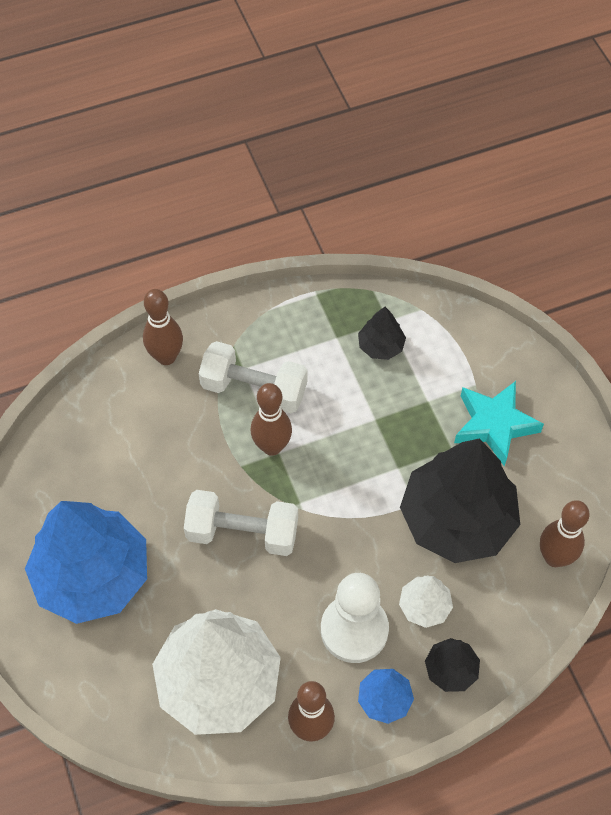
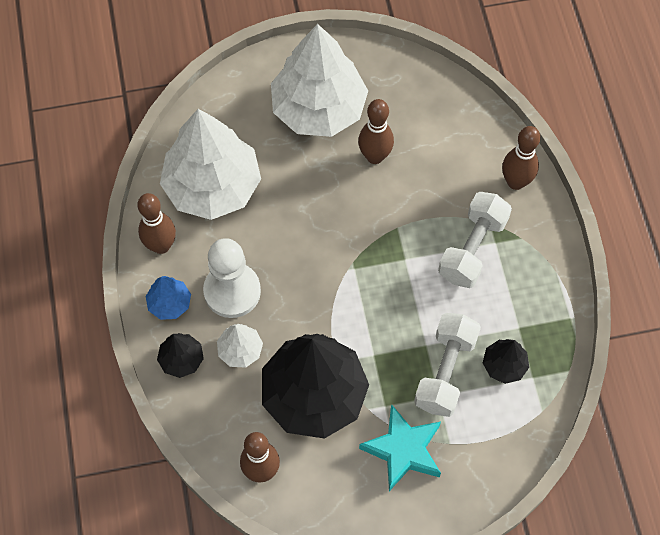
camera: 100 degrees right, 5 degrees up
(92, 575) = (319, 108): blue tree -> white tree
(242, 533) = (334, 220): white dumbbell -> white dumbbell (445, 371)
(272, 446) = (412, 254): brown bowling pin -> brown bowling pin (375, 156)

